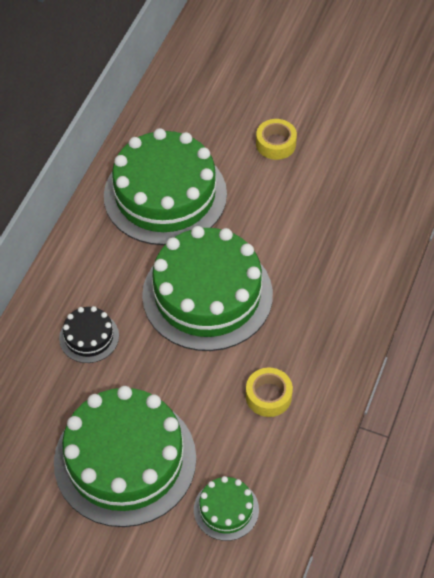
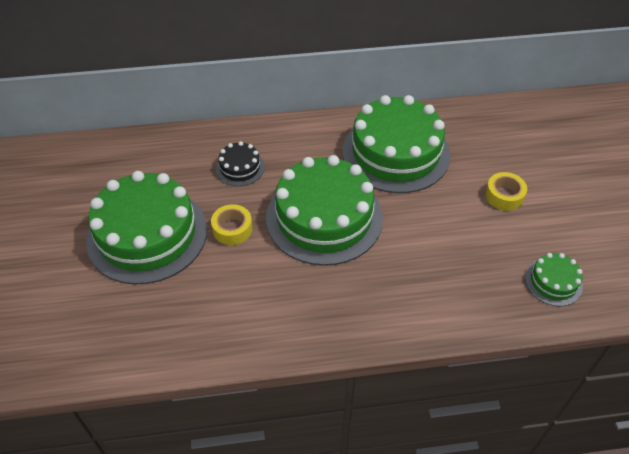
camera: 60 degrees right, 5 degrees down
(226, 509) = (133, 317): green cake -> green cake (553, 282)
(268, 396) = (255, 299): yellow tape -> yellow tape (232, 229)

